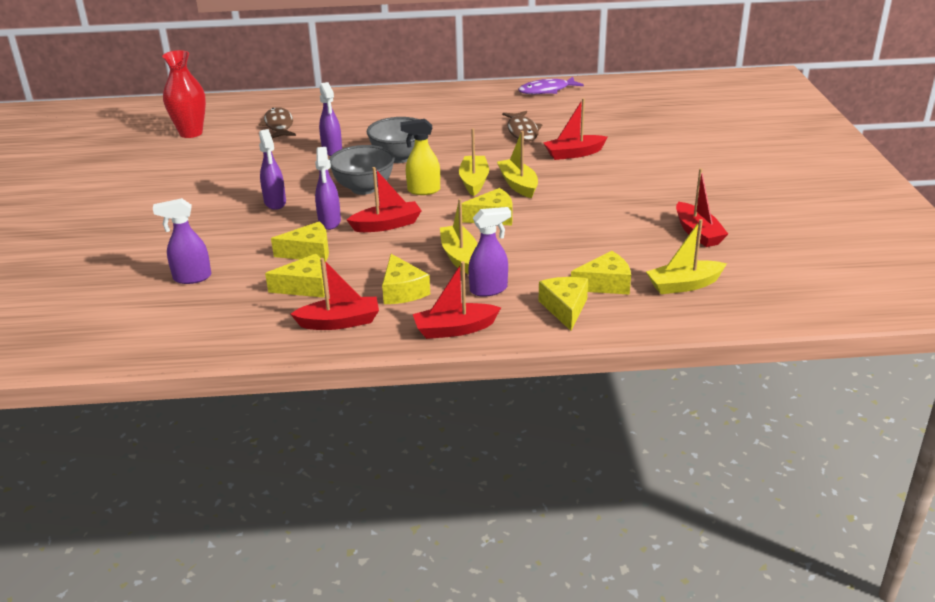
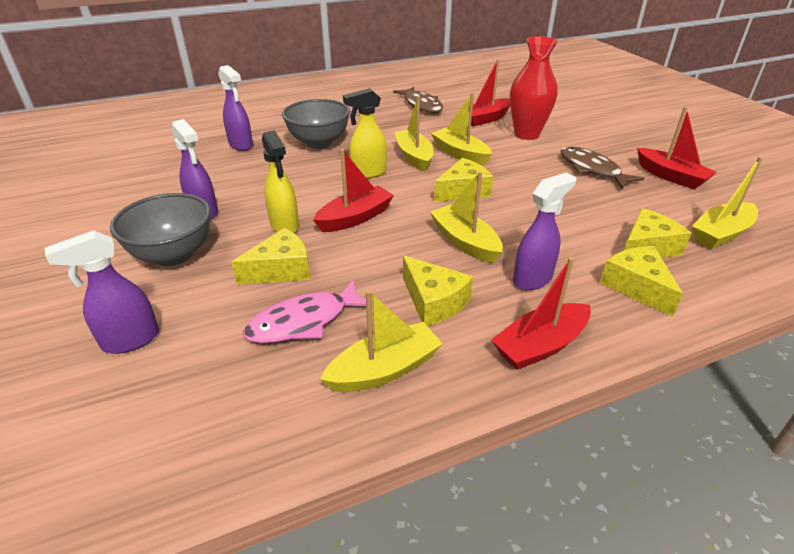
camera: 20 degrees left, 5 degrees up
(191, 133) = (63, 146): red vase -> red vase (526, 134)
(279, 125) = (167, 127): brown fish -> brown fish (592, 169)
(305, 287) = (304, 321): yellow cheese -> pink fish
(329, 222) = (285, 226): purple spray bottle -> yellow spray bottle
(340, 322) = (384, 369): red boat -> yellow boat
(364, 188) = (301, 180): grey bowl -> grey bowl (173, 255)
(547, 90) = (414, 70): purple fish -> none

